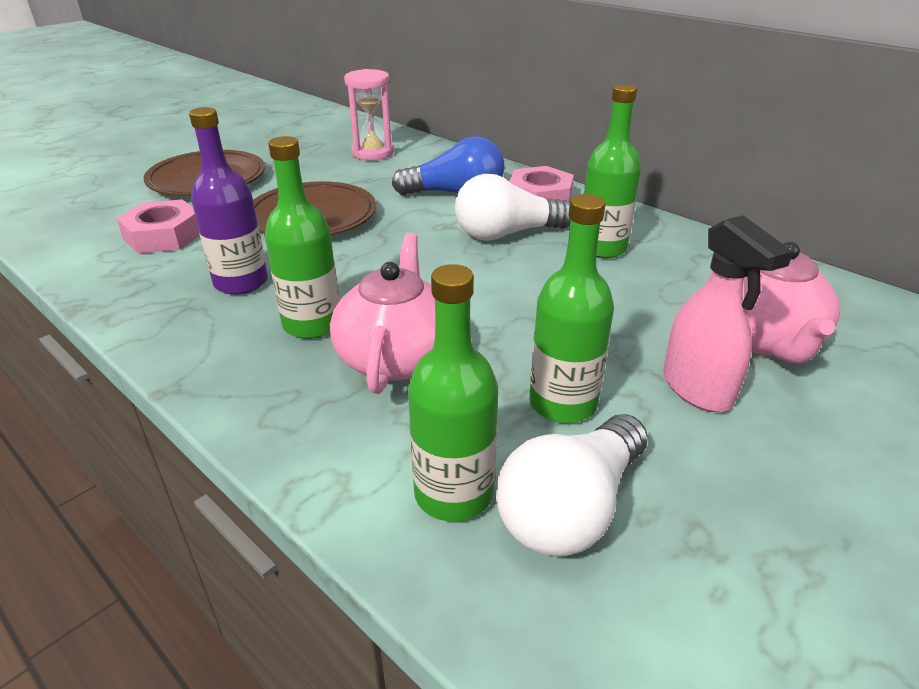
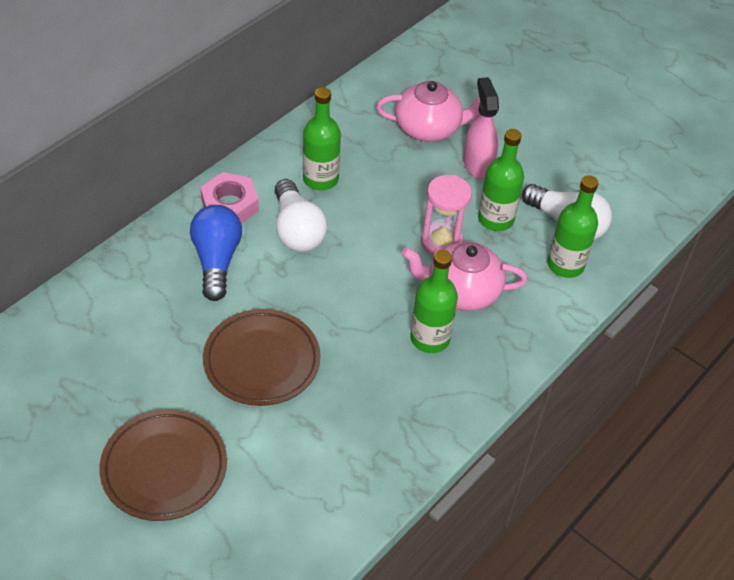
camera: 95 degrees left, 15 degrees up
(164, 236) = (296, 469): pink nut -> none
(241, 282) = (377, 391): purple bottle -> none
(372, 153) = (102, 329): pink hourglass -> pink hourglass (441, 242)
(697, 389) = (477, 165): pink spray bottle -> pink spray bottle turned 75 degrees counterclockwise

